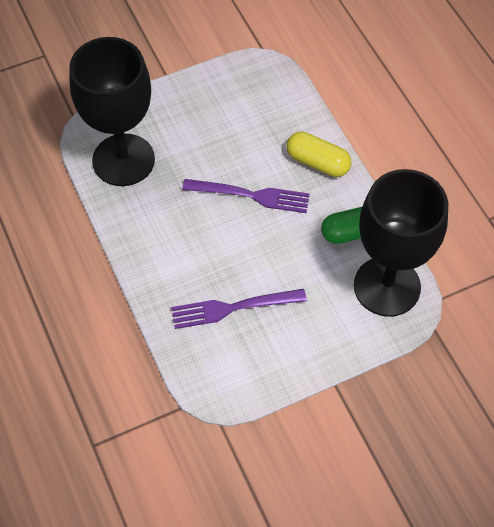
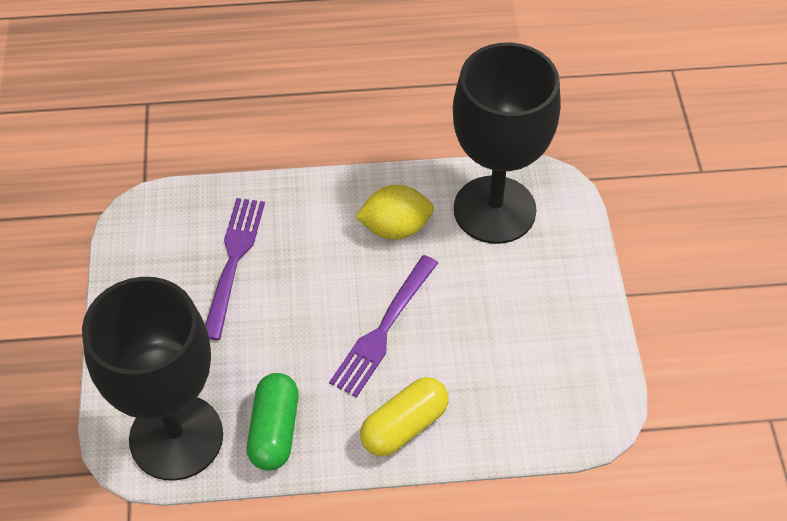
camera: 110 degrees right, 5 degrees down
(162, 215) = (395, 228): none -> yellow lemon

